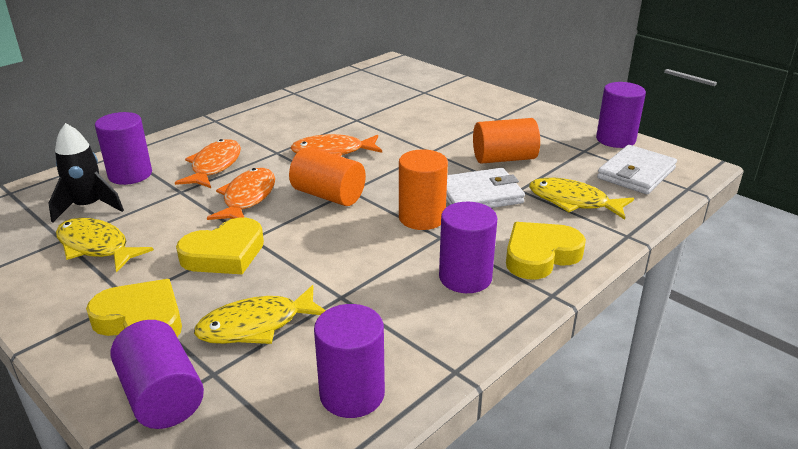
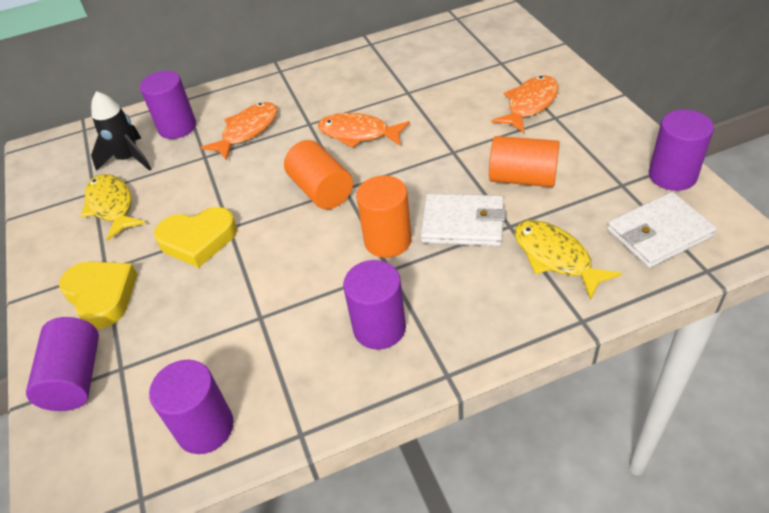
camera: 30 degrees right, 15 degrees up
(247, 198) = (252, 177): orange fish -> orange fish (530, 104)
(256, 325) = (177, 328): yellow fish -> none
(540, 255) = (470, 321): yellow heart -> none

